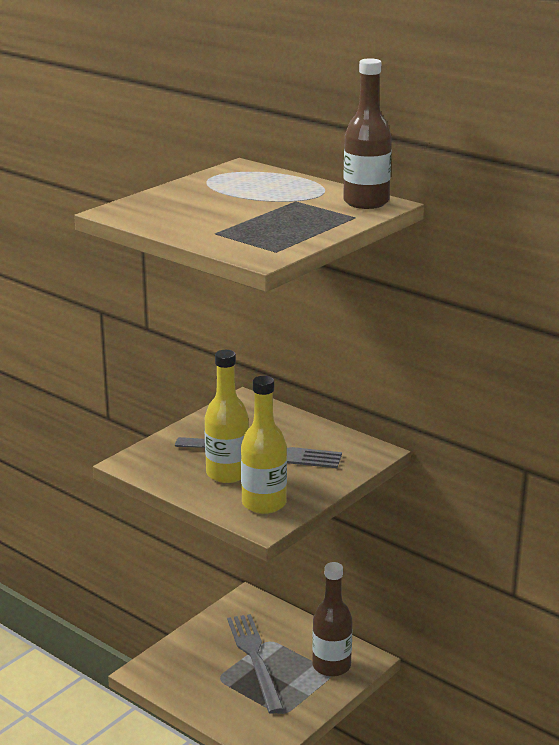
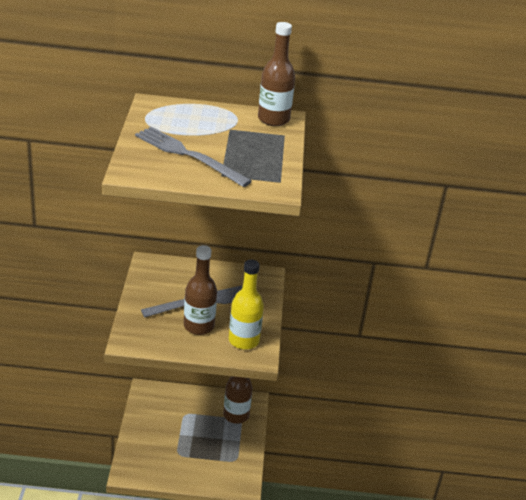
camera: 40 degrees left, 10 degrees up
(227, 473) = (198, 326): yellow bottle -> brown bottle
(255, 659) = (188, 431): grey fork -> grey fork (188, 155)

